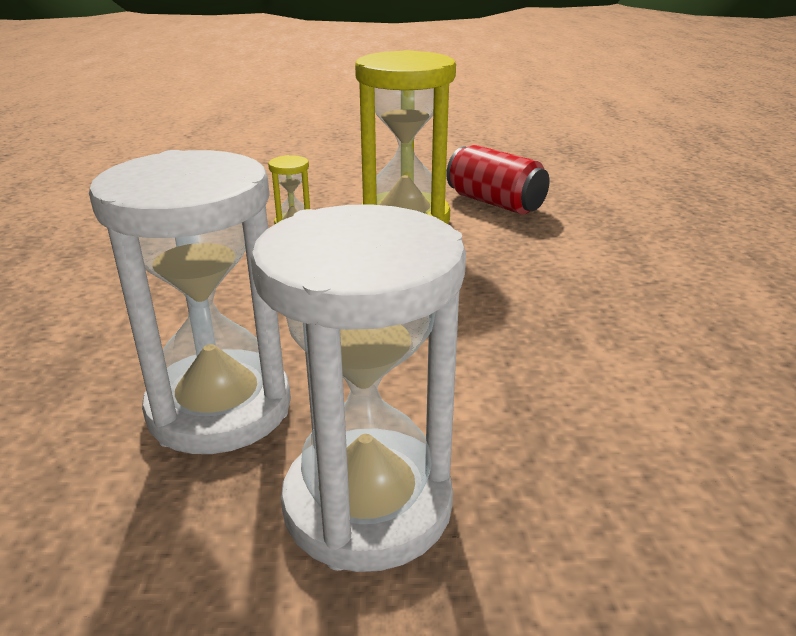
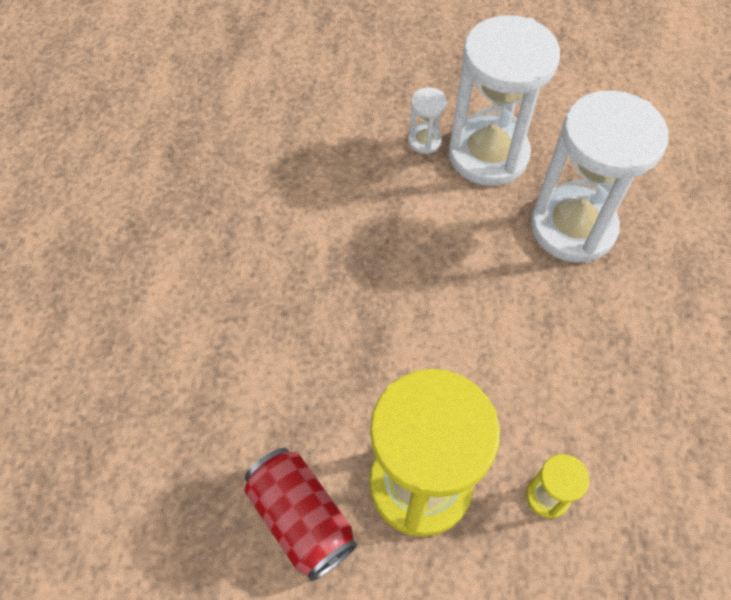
camera: 170 degrees left, 30 degrees up
(505, 515) = (424, 141): none -> white hourglass

